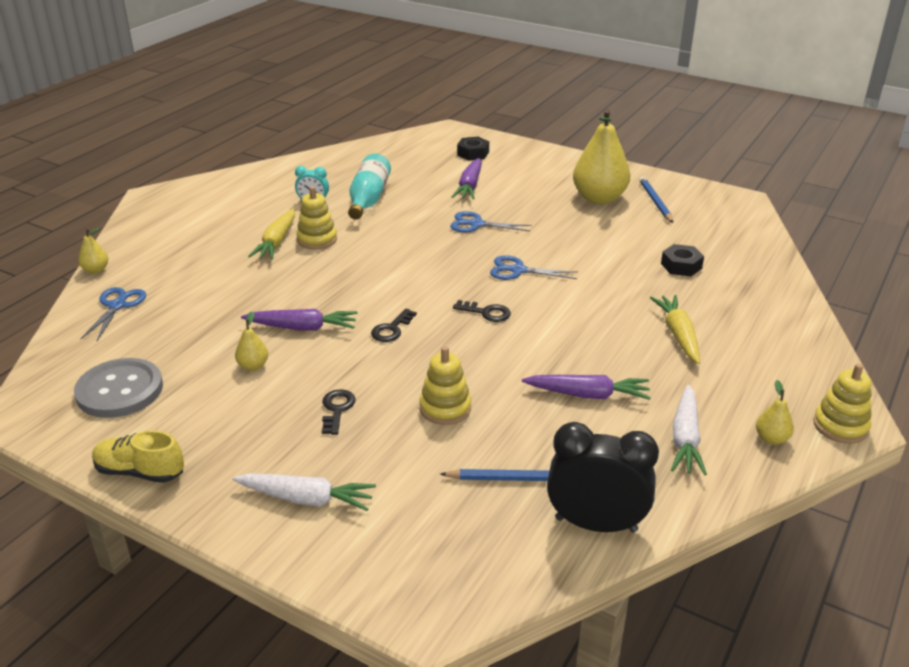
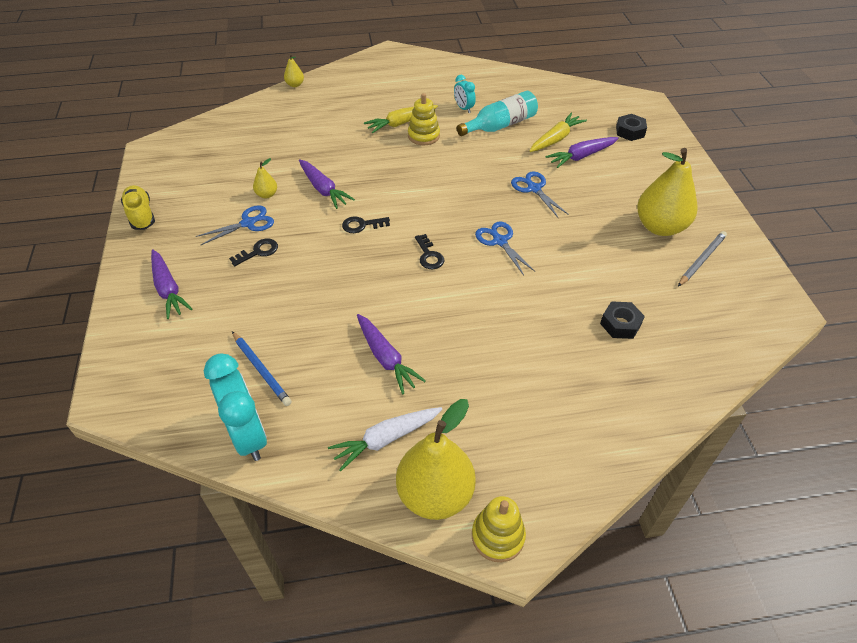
camera: 50 degrees right, 15 degrees up
(117, 306) = (271, 113): blue scissors -> blue scissors (248, 223)
(120, 390) = (199, 164): grey button -> none
(306, 499) = (168, 289): white carrot -> purple carrot
(445, 408) = (303, 297): yellow stacking toy -> none
(596, 524) = (248, 435): black clock -> turquoise clock
(655, 202) = (701, 260): blue pencil -> grey pencil
(678, 335) = (517, 371): yellow carrot -> yellow carrot (556, 139)
(771, 439) = (435, 494): yellow pear -> yellow pear, size x2.27

